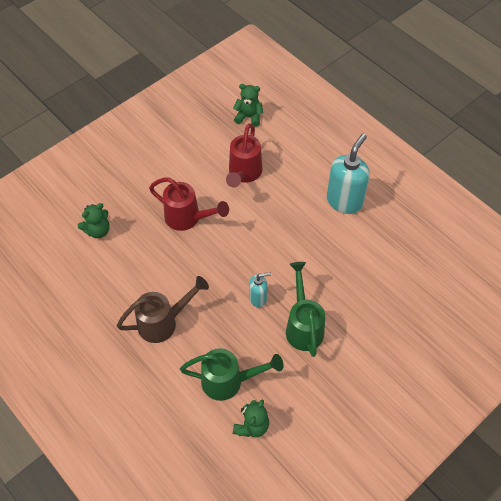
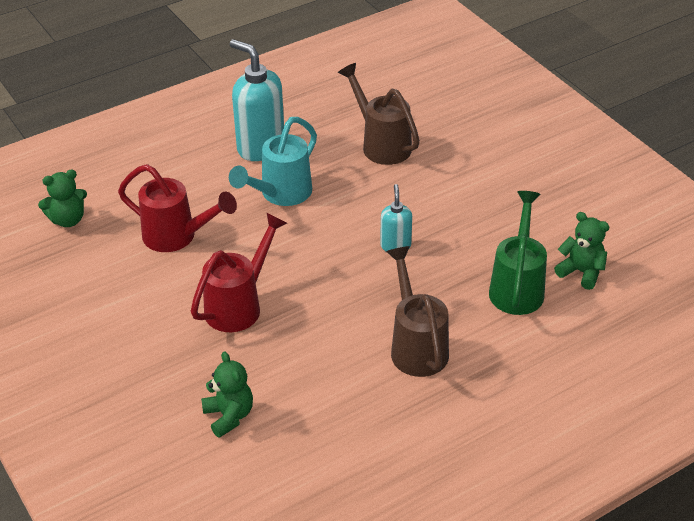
camera: 80 degrees left, 15 degrees down
(248, 117) = (68, 220): green teddy bear -> green teddy bear turned 135 degrees counterclockwise
(296, 221) = (280, 195): none -> turquoise watering can
(303, 325) = (444, 209): green watering can -> none
(369, 275) = (381, 144): none -> brown watering can

